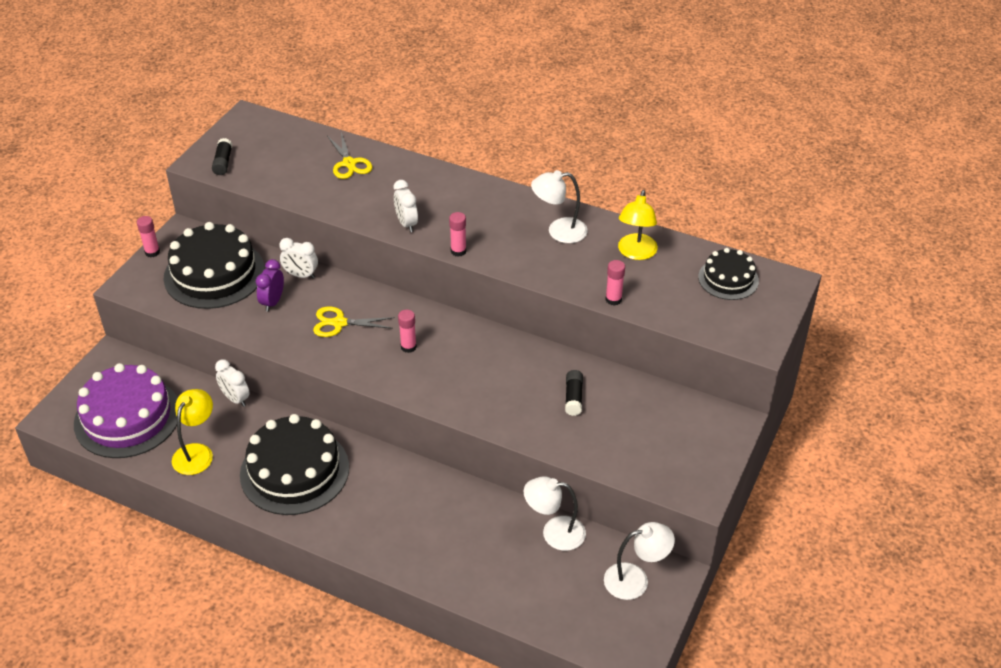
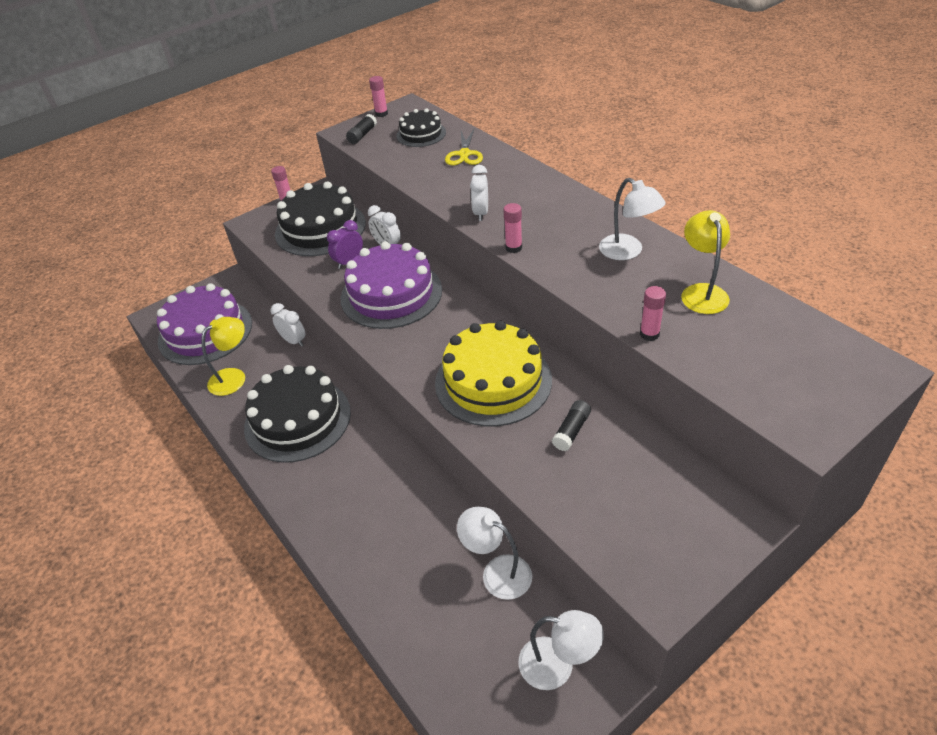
camera: 30 degrees right, 0 degrees up
(235, 399) = (294, 341): white clock -> white clock turned 150 degrees clockwise
(339, 323) = (391, 294): yellow scissors -> purple cake
(408, 347) = (438, 332): pink glue stick -> pink glue stick (381, 114)
(485, 376) = (493, 381): none -> yellow cake
(559, 231) = (627, 252): white lamp -> white lamp turned 150 degrees counterclockwise
(636, 253) = (701, 292): yellow lamp -> yellow lamp turned 135 degrees clockwise
(728, 279) = (802, 346): black cake -> black cake (421, 134)

